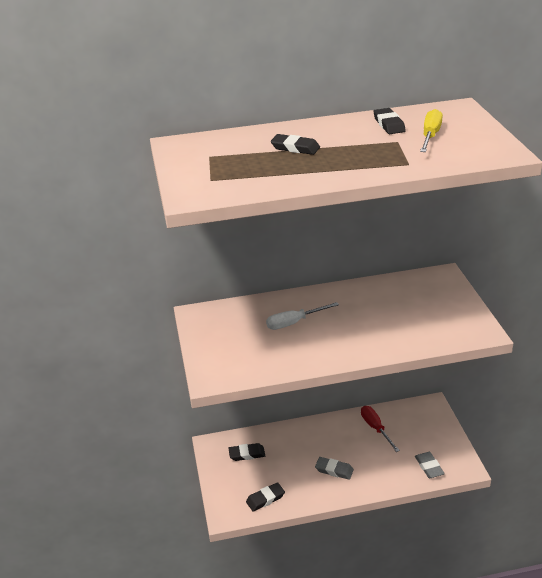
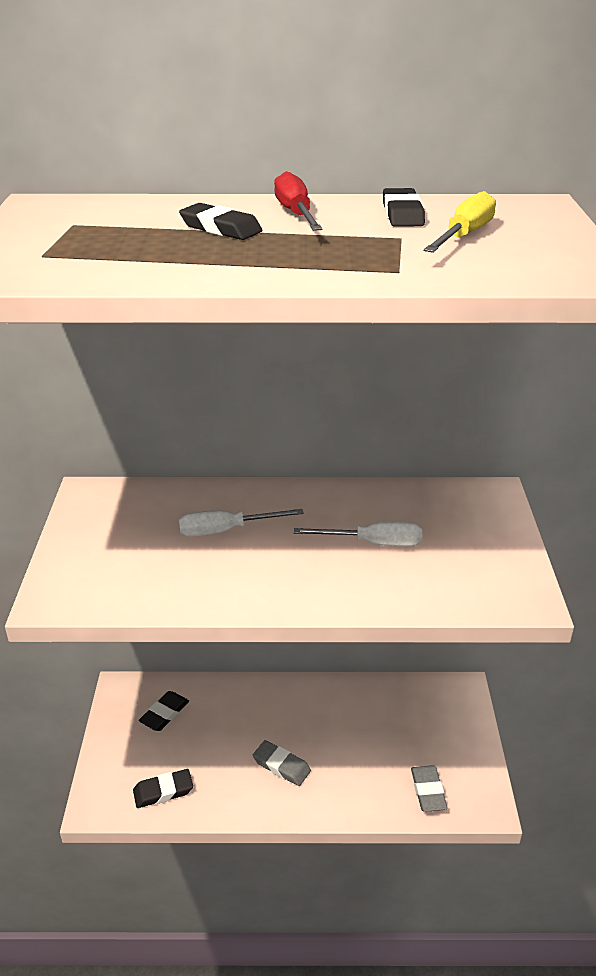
camera: 10 degrees right, 0 degrees up
(247, 454) = (164, 714): black eraser -> black eraser turned 60 degrees counterclockwise
(375, 428) = (366, 710): red screwdriver -> red screwdriver (296, 214)
(385, 316) = (373, 543): none -> white screwdriver

